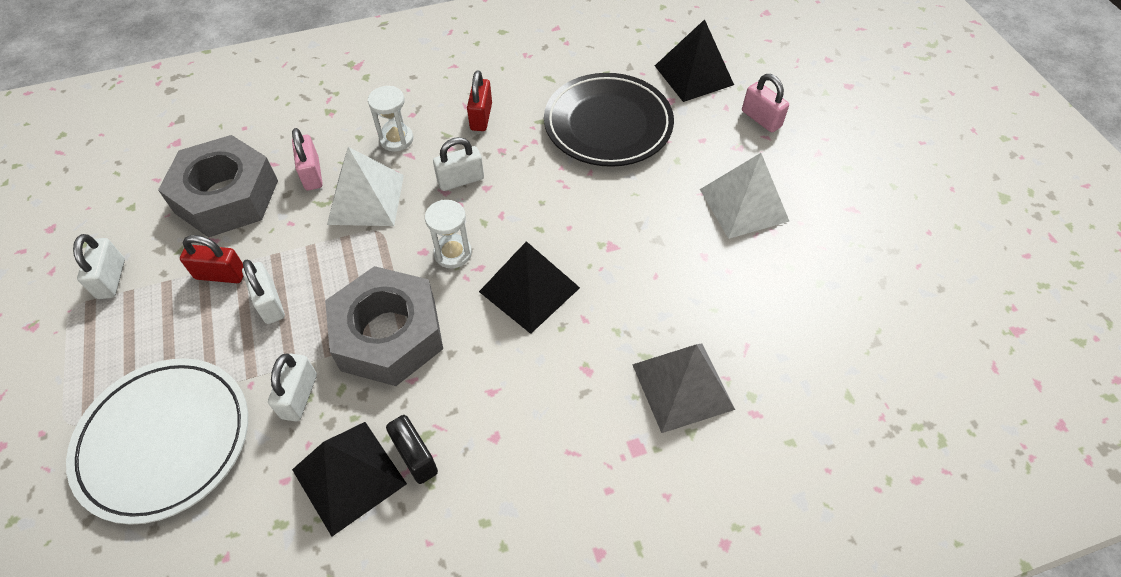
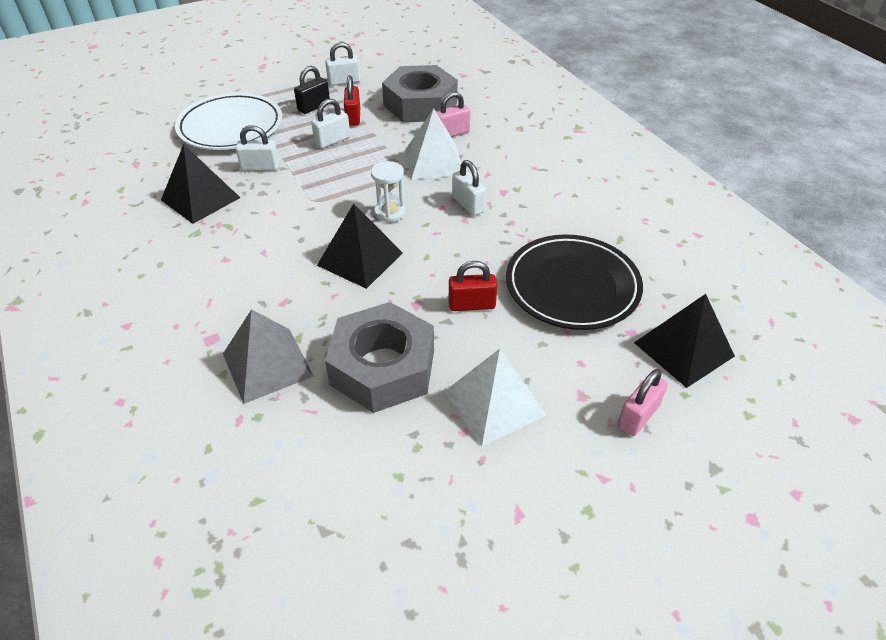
camera: 80 degrees right, 10 degrees down
(389, 334) = (310, 195): grey nut -> grey nut (383, 367)
(396, 139) = (502, 164): white hourglass -> none
(415, 457) = (212, 224): black padlock -> black padlock (314, 107)
(481, 117) = (547, 204): red padlock -> red padlock (472, 305)

